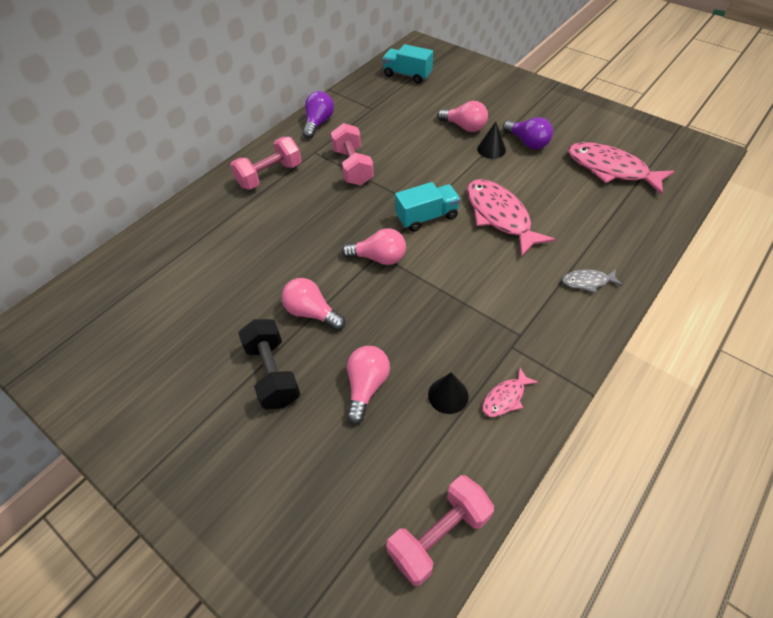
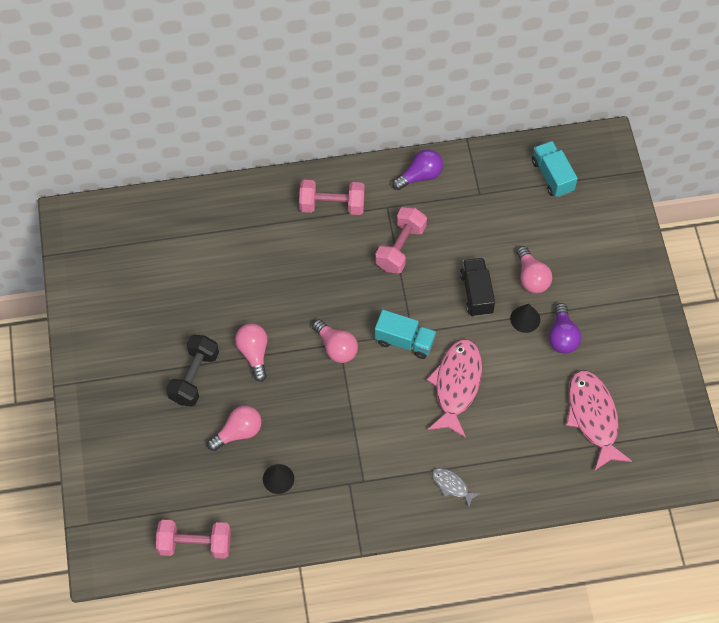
camera: 40 degrees right, 10 degrees up
(440, 157) = (476, 293): none -> black truck
(505, 398) = (309, 509): pink fish -> none

